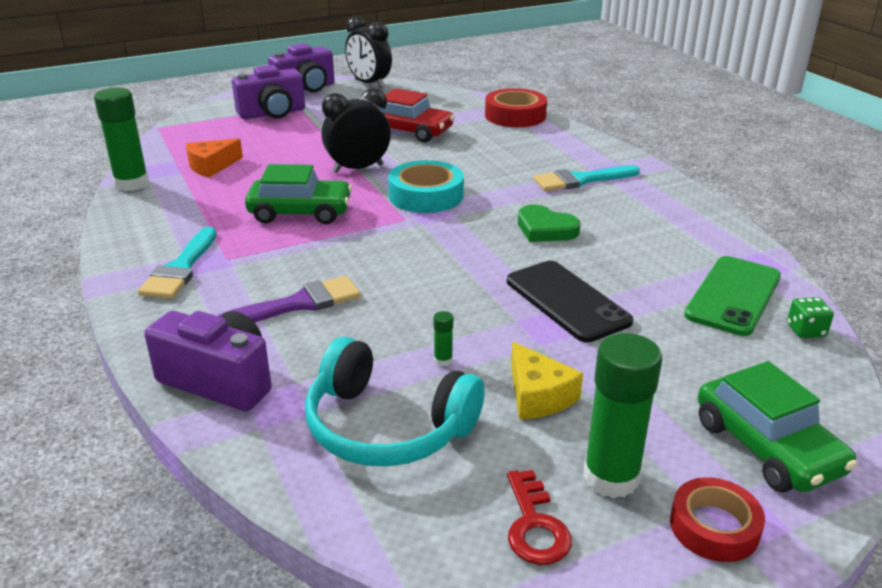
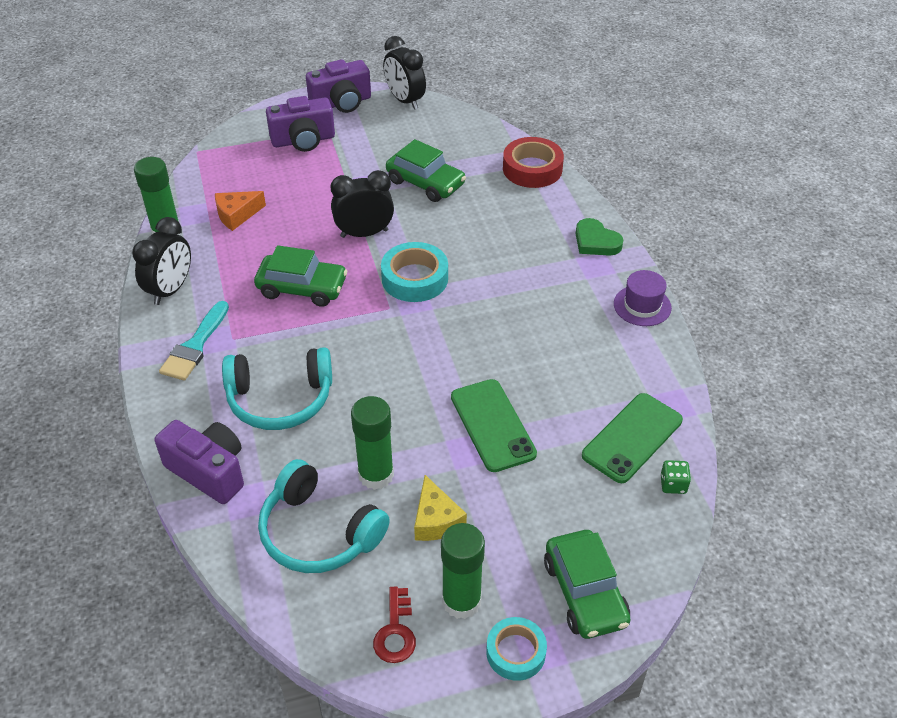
camera: 10 degrees right, 15 degrees up
(143, 226) = (170, 290): none -> black clock
(299, 304) = (280, 399): purple brush -> turquoise headphones
(410, 131) = (425, 183): red car -> green car
(443, 360) = (376, 475): green glue stick -> green glue stick, size x2.47
(545, 229) = (505, 336): green heart -> green heart (596, 241)
(566, 301) = (492, 425): black phone -> green phone
(580, 180) = (560, 274): turquoise brush -> none
(679, 195) = (642, 306): none -> purple hat
(714, 527) = (516, 652): red tape -> turquoise tape

